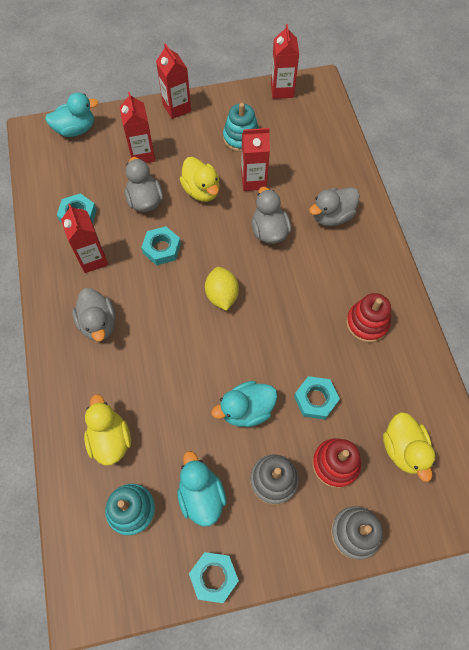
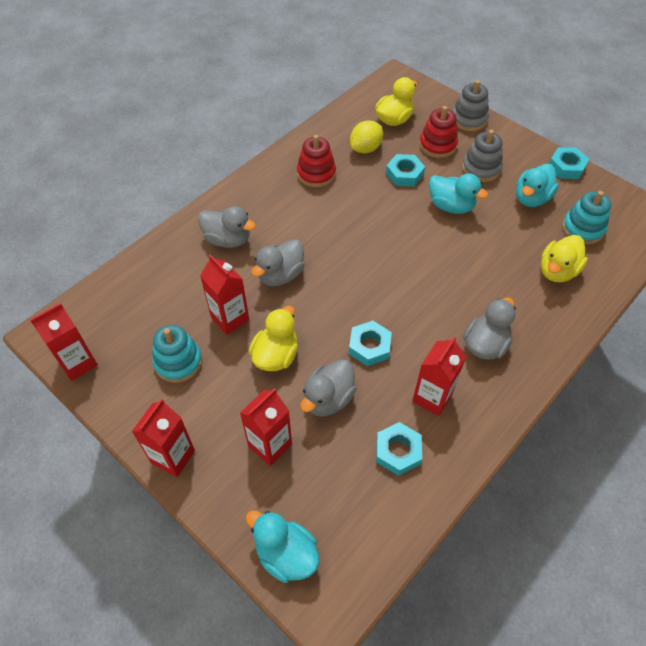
camera: 125 degrees left, 10 degrees down
(222, 295) = (375, 272): yellow lemon -> yellow lemon (365, 148)

